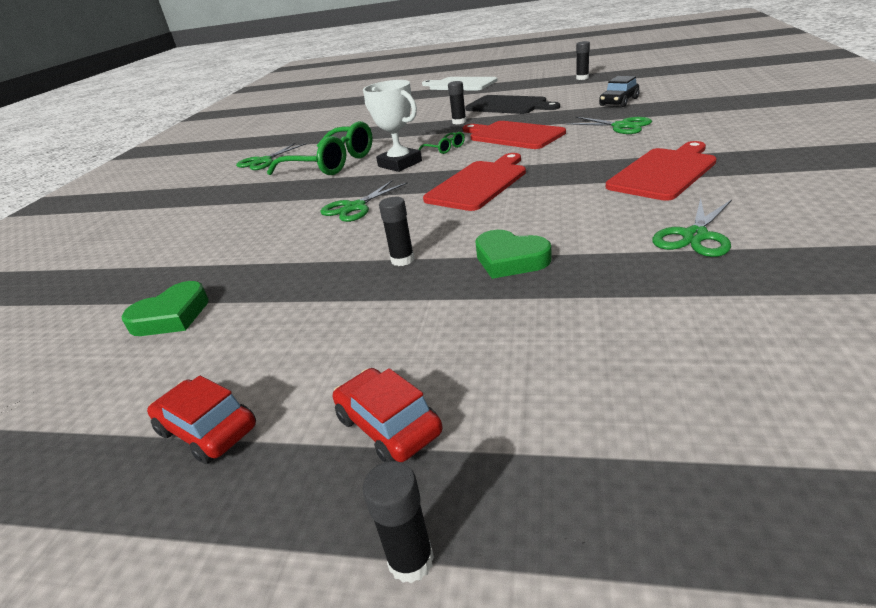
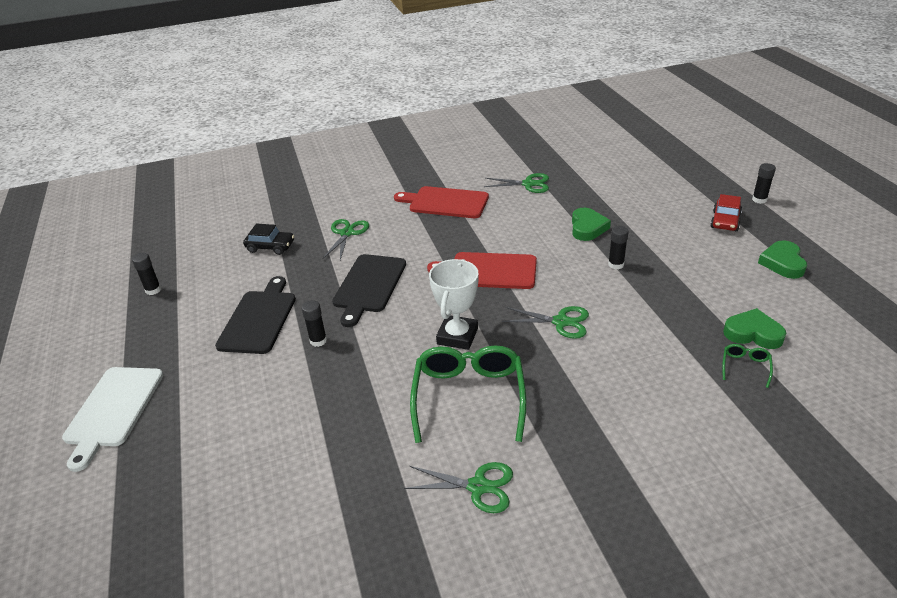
camera: 120 degrees left, 5 degrees up
(207, 430) = (782, 263): red car -> green heart
(445, 148) = (410, 319): green glasses -> green glasses (745, 367)
(513, 135) = (368, 286): red cutting board -> black cutting board

